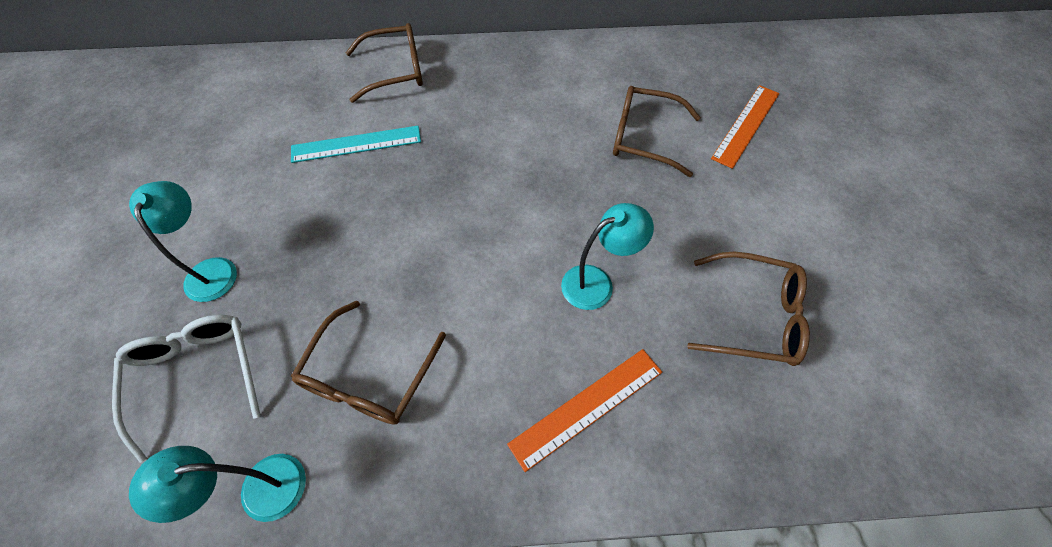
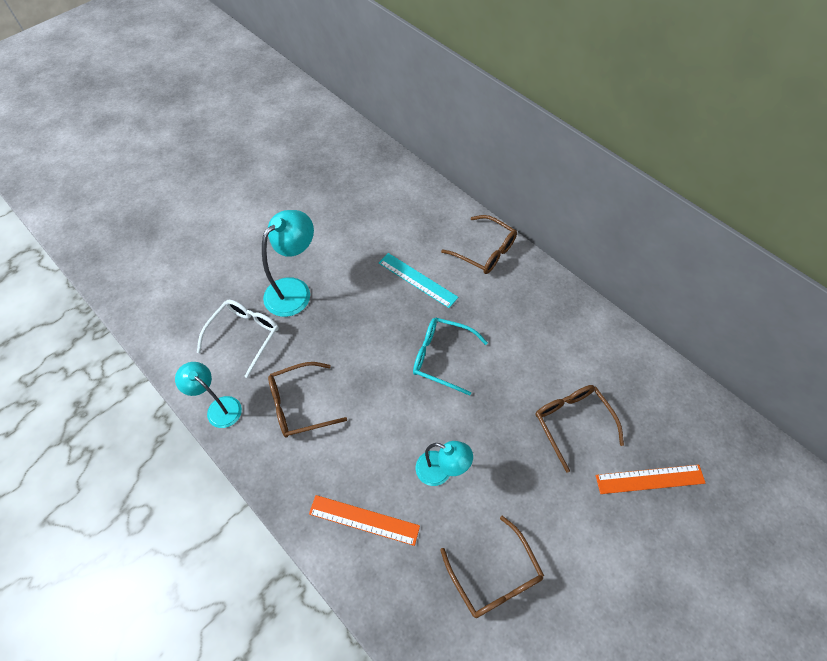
camera: 50 degrees right, 0 degrees up
(212, 269) = (294, 290): turquoise lamp -> turquoise lamp, size x1.53
(468, 188) = (441, 357): none -> turquoise glasses

